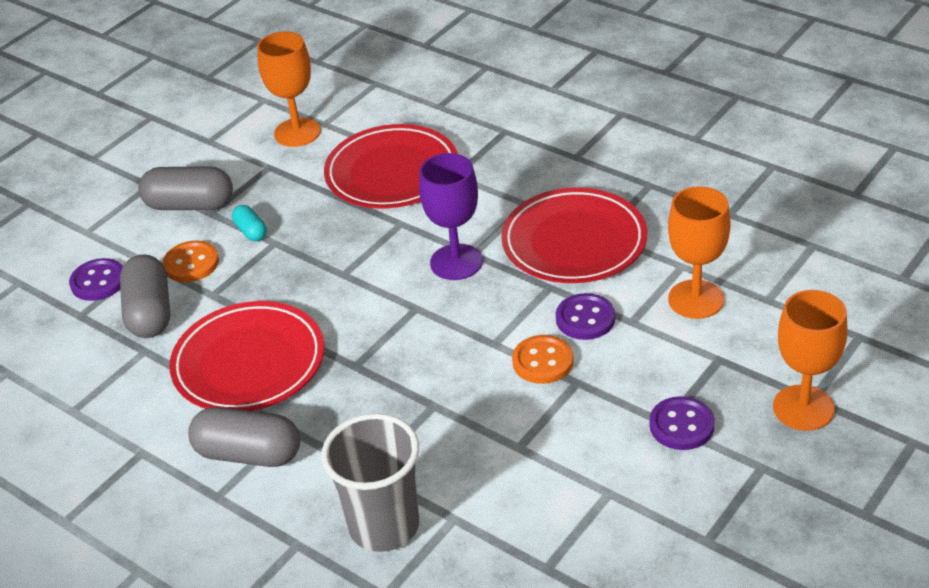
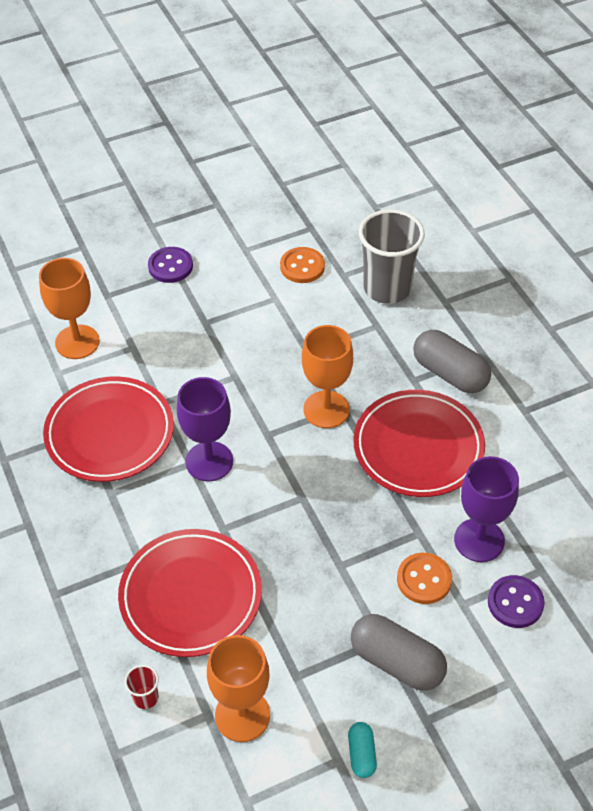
camera: 155 degrees left, 10 degrees up
(150, 312) = (479, 540): grey capsule -> purple goblet
(251, 231) = (355, 591): turquoise capsule -> turquoise capsule (361, 754)
(378, 112) = (146, 697): none -> red cup
(543, 361) = (214, 346): orange button -> orange button (302, 266)
(585, 319) = (160, 364): purple button -> none
(803, 408) = (94, 244): orange goblet -> orange goblet (326, 409)

